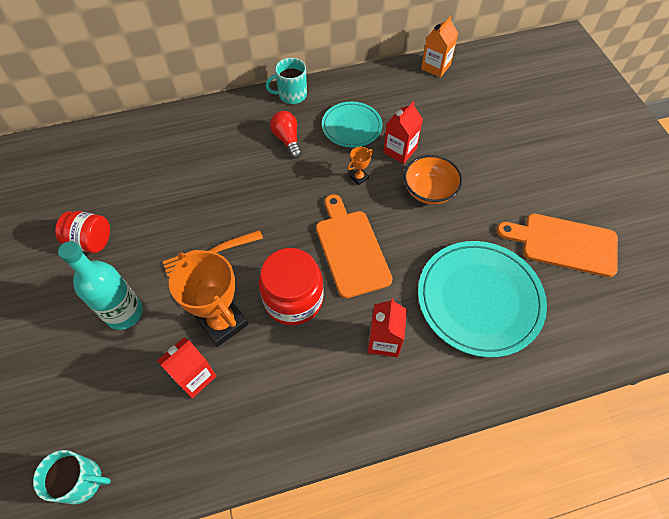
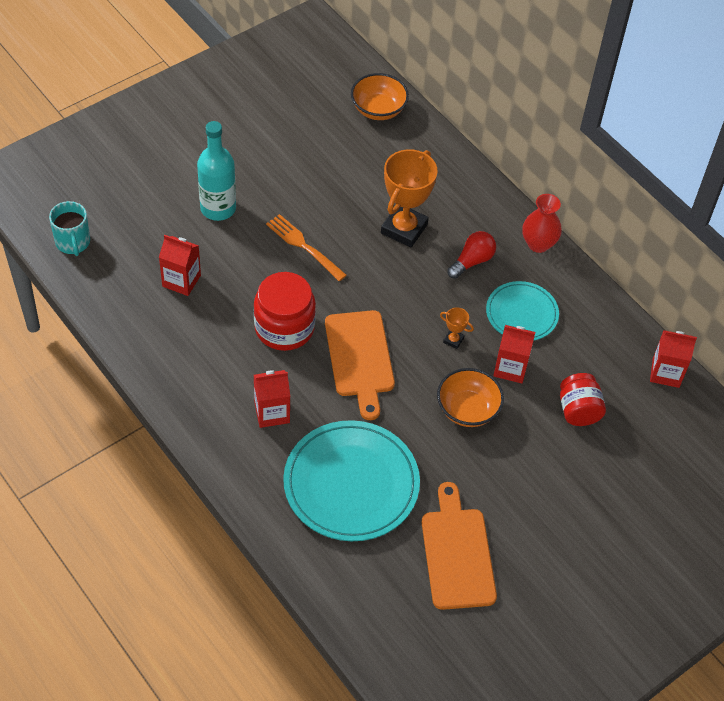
camera: 65 degrees right, 5 degrees down
(91, 241) = (277, 154): red jar -> red jar (578, 410)
(94, 148) = (378, 109): none -> orange bowl
(222, 322) = (238, 282): orange trophy -> orange trophy (404, 229)
(291, 95) = (538, 244): turquoise mug -> red vase
(351, 249) = (360, 358): orange cutting board -> orange cutting board turned 120 degrees clockwise
(435, 67) = (666, 373): orange carton -> red carton

